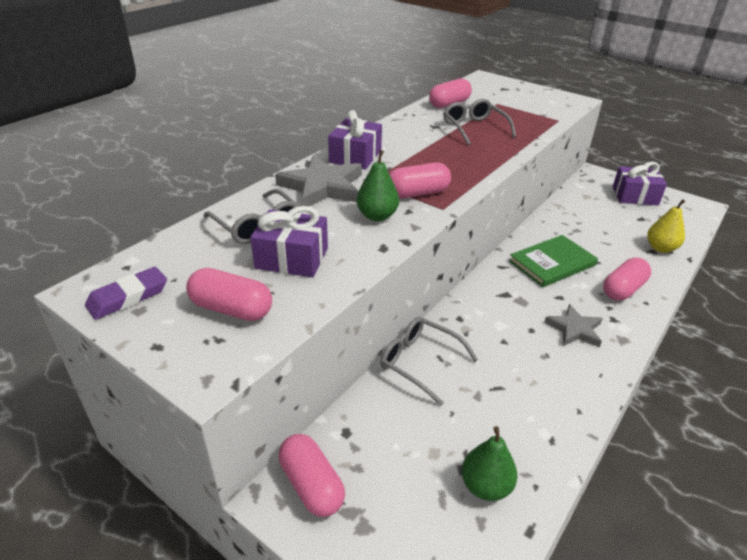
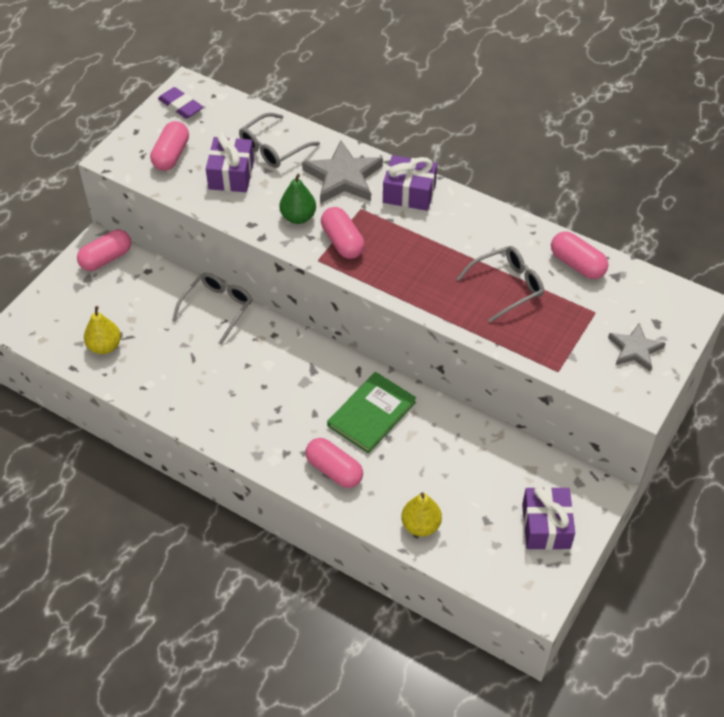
camera: 85 degrees right, 15 degrees up
(485, 486) = (105, 346): green pear -> yellow pear
(552, 263) = (371, 414): green book -> green book turned 75 degrees clockwise
(574, 329) = (267, 419): grey star -> grey star (635, 349)

